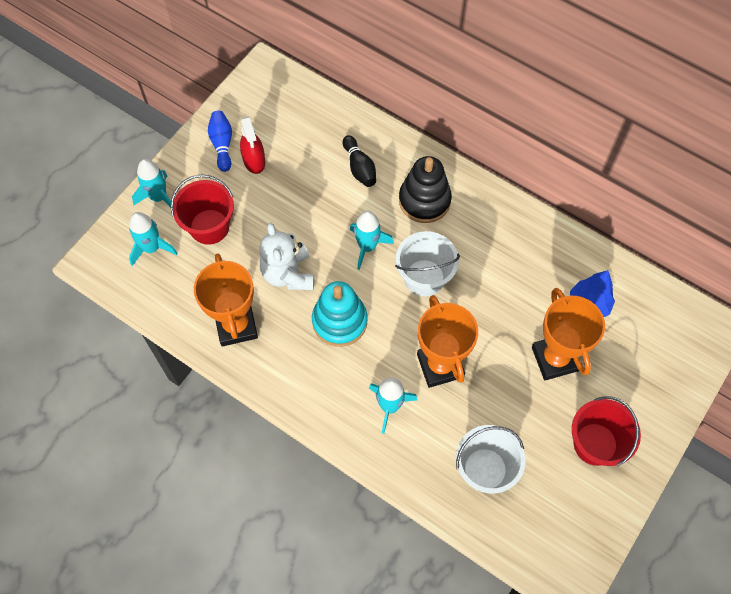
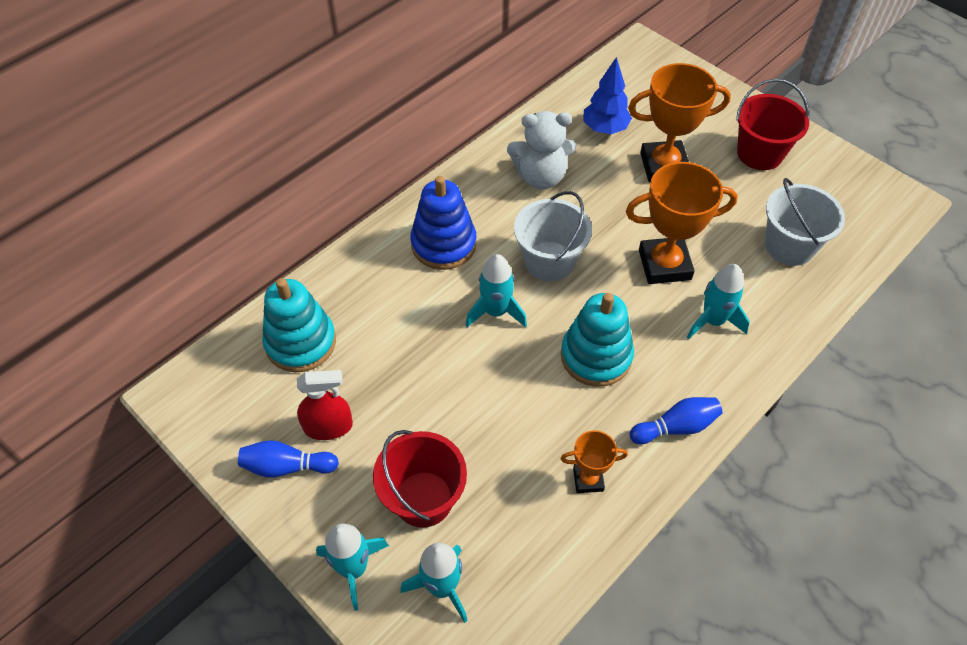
camera: 80 degrees left, 10 degrees down
(236, 326) = (588, 479): orange trophy -> orange trophy, size x0.53
(287, 382) = (676, 427): none -> blue bowling pin
(288, 274) = (519, 406): white teddy bear -> white teddy bear (540, 176)
(317, 128) = (301, 342): none -> turquoise stacking toy
(359, 168) = (377, 303): black bowling pin -> none
(424, 200) = (443, 244): black stacking toy -> blue stacking toy

